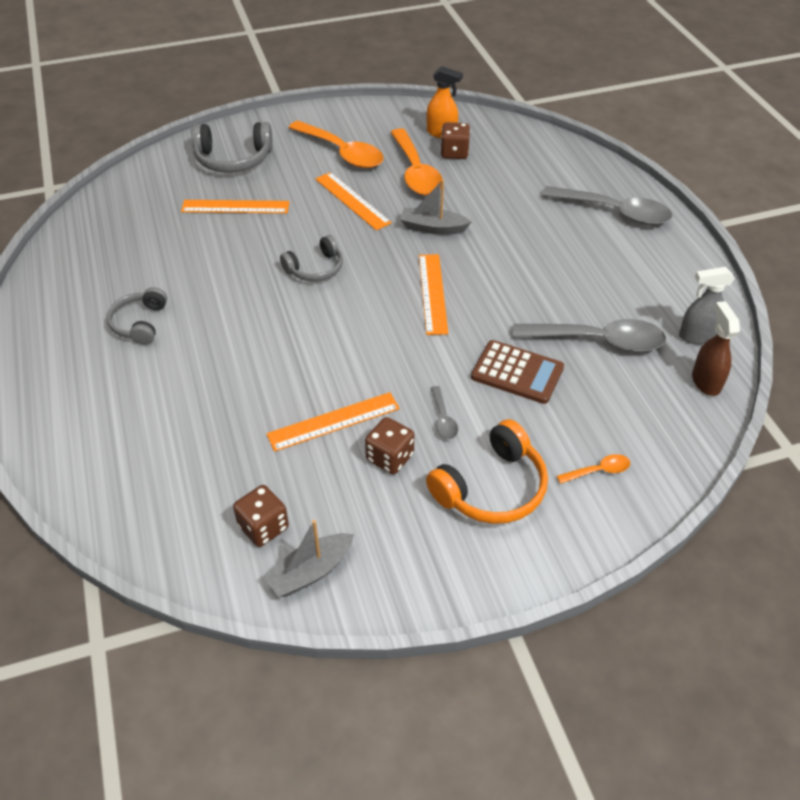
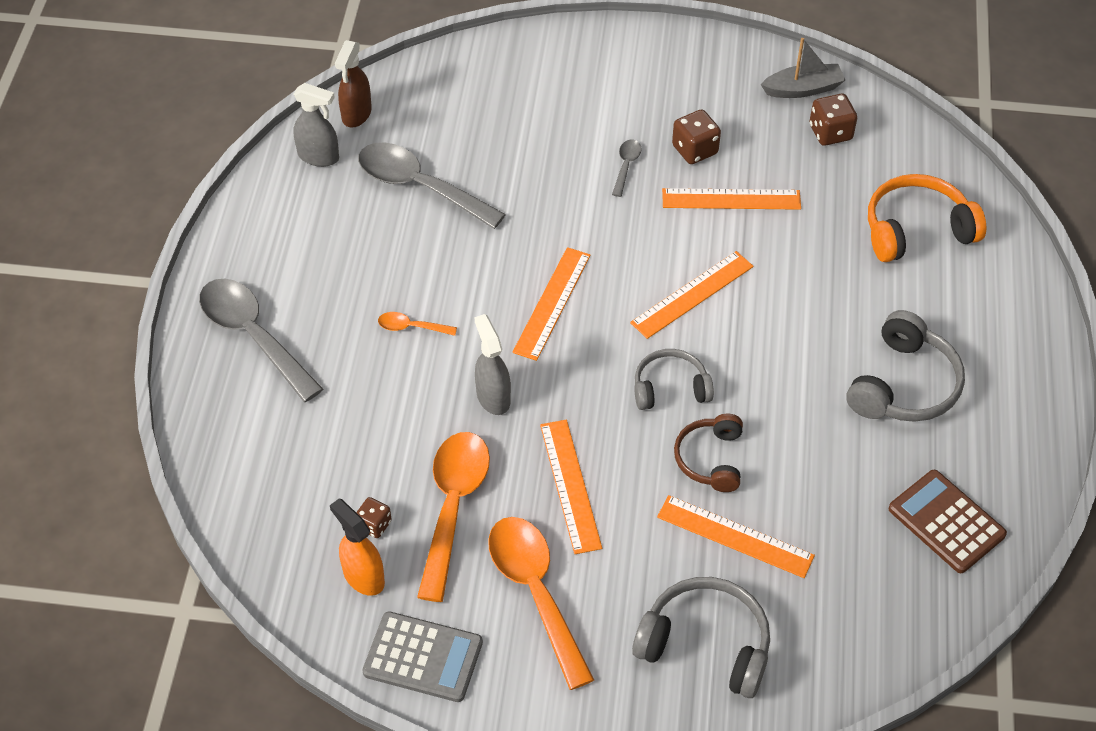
camera: 155 degrees left, 5 degrees up
(140, 323) = (903, 385): grey headphones -> grey headphones, size x1.53
(268, 239) = (711, 459): none -> brown headphones
(329, 333) = (692, 294): none -> orange ruler
(385, 115) = (423, 657): none -> grey calculator
(433, 228) = (493, 397): grey boat -> grey spray bottle
(454, 153) = (374, 525): brown dice -> brown dice, size x0.64
(491, 487) = (620, 97): orange headphones -> orange headphones (916, 230)
(517, 372) = (525, 184): brown calculator -> brown calculator (946, 522)
(598, 471) = (520, 79): orange spoon -> orange spoon (411, 327)

